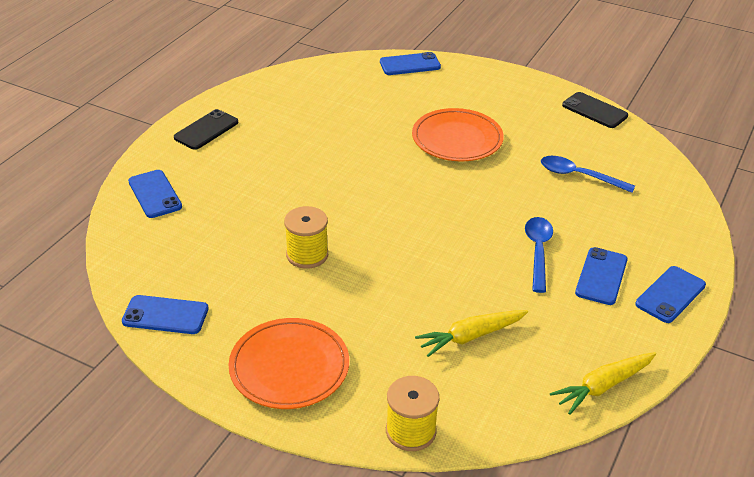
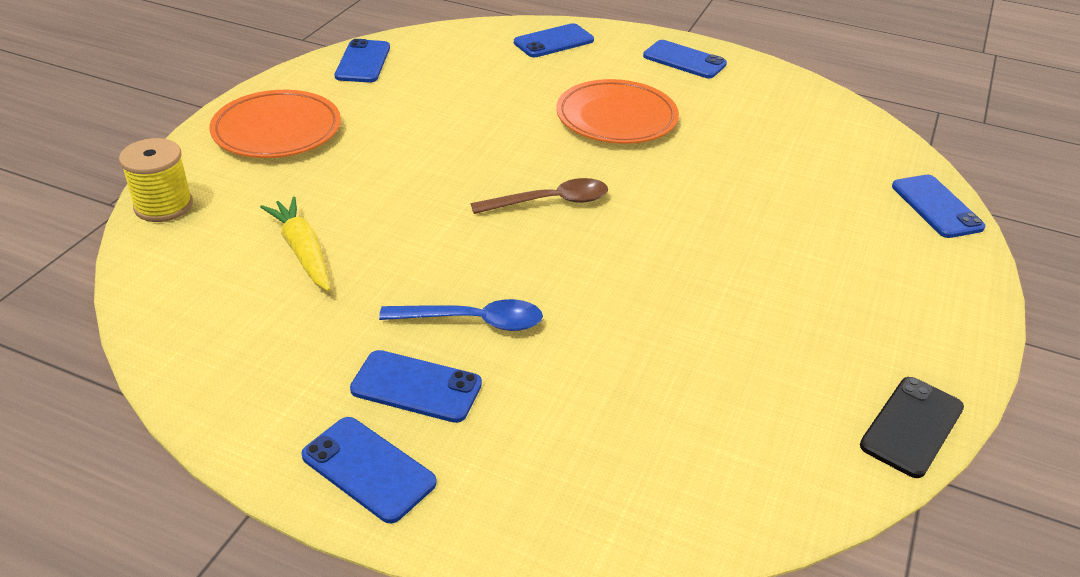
camera: 85 degrees right, 0 degrees up
(206, 130) = (684, 60): black phone -> blue phone
(307, 255) = (457, 134): yellow spool -> none
(405, 211) = (550, 202): none -> brown spoon
(457, 139) = (741, 250): orange plate -> orange plate (616, 118)
(578, 176) = (682, 384): blue spoon -> none
(603, 386) = (186, 365): yellow carrot -> none

